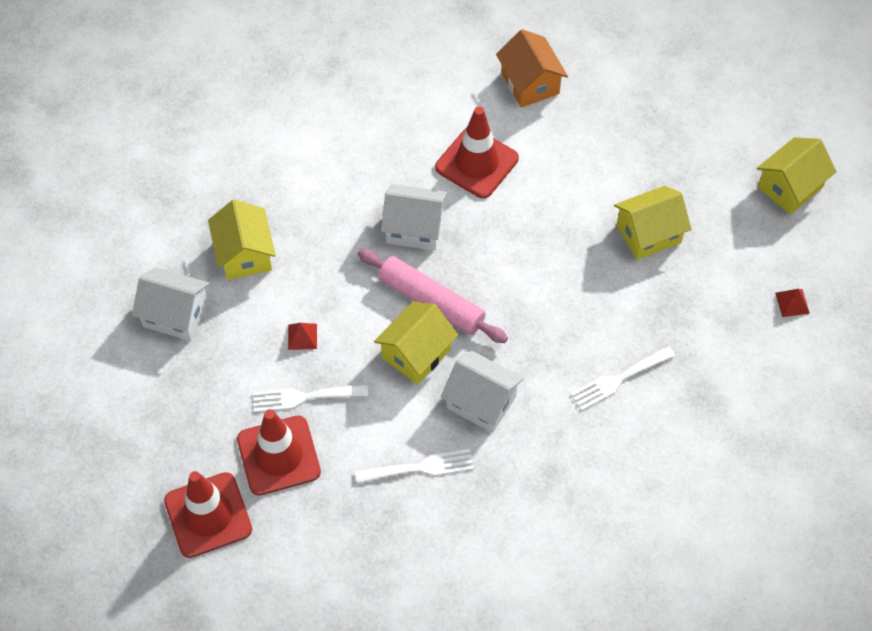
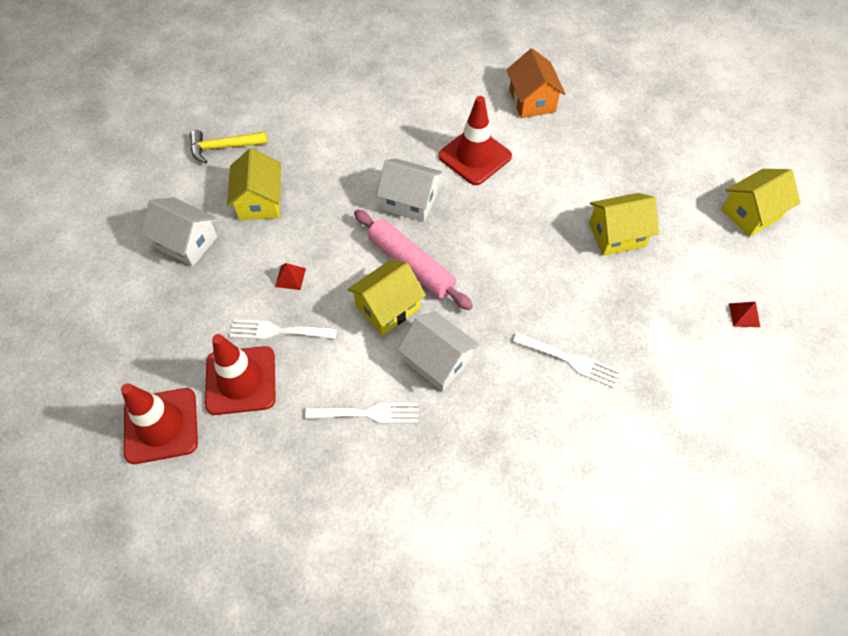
camera: 10 degrees right, 0 degrees up
(184, 194) = (223, 147): none -> yellow hammer
(618, 379) = (570, 360): white fork -> white fork turned 135 degrees counterclockwise

